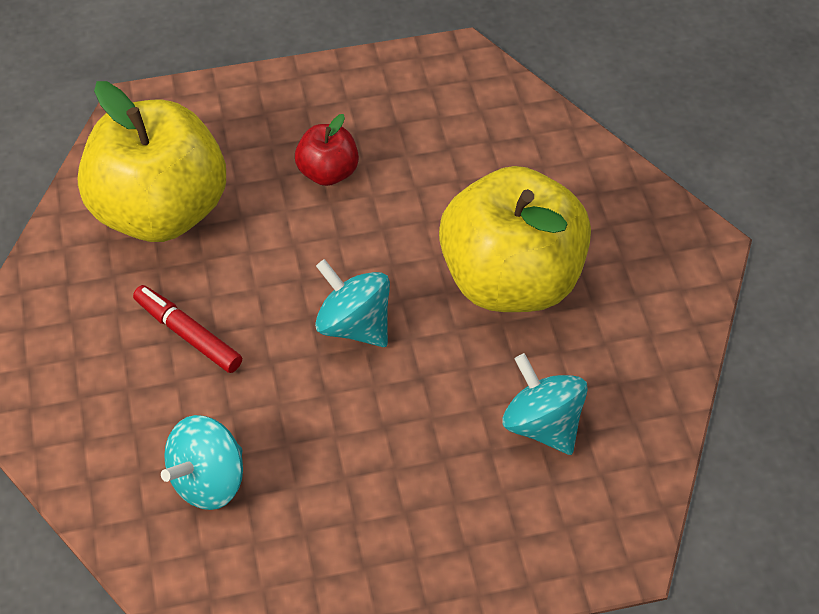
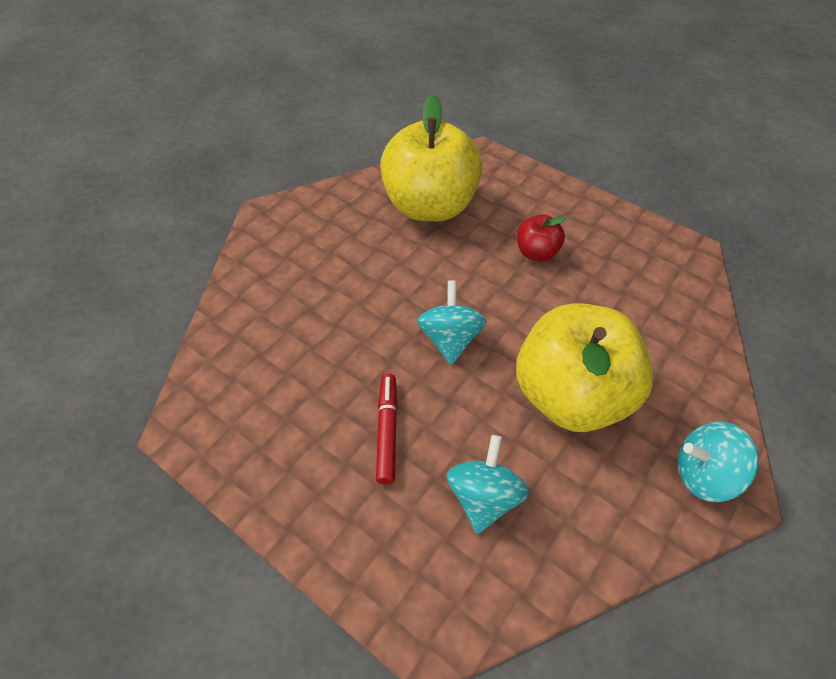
camera: 50 degrees right, 0 degrees up
(188, 334) = (366, 271): red marker -> red marker (387, 431)
(208, 481) = (281, 347): turquoise spinning top -> turquoise spinning top (703, 474)

